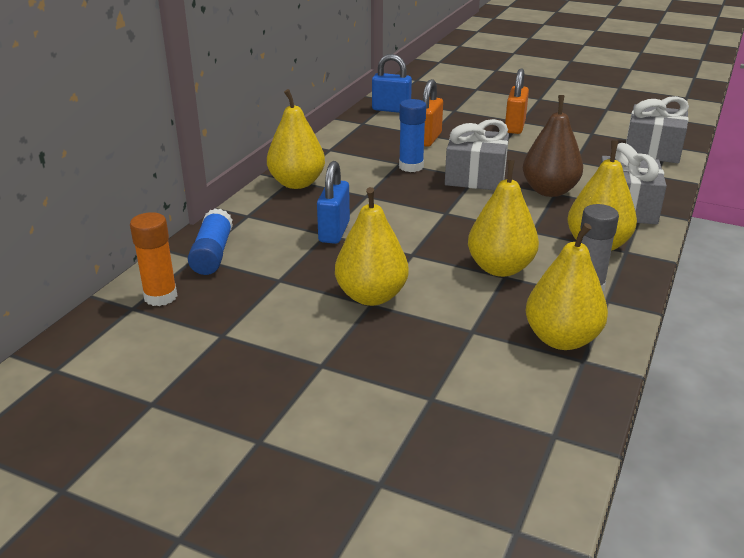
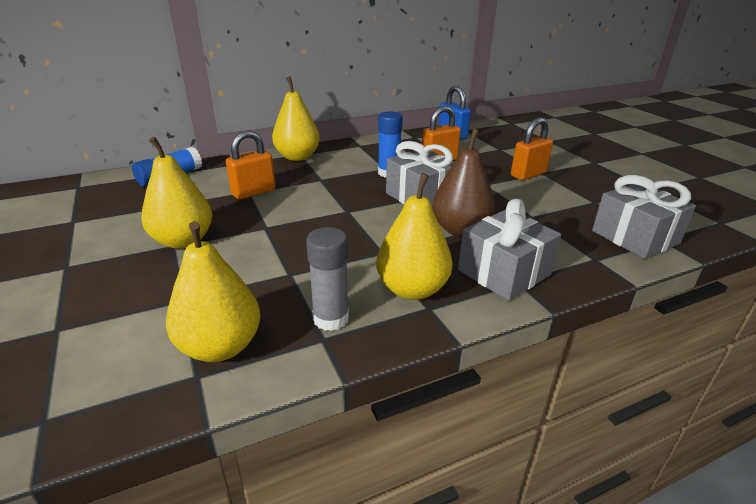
camera: 40 degrees right, 0 degrees up
(160, 297) = (99, 187): orange glue stick -> none
(334, 232) = (253, 192): blue padlock -> orange padlock
(500, 268) = (298, 266): yellow pear -> none

